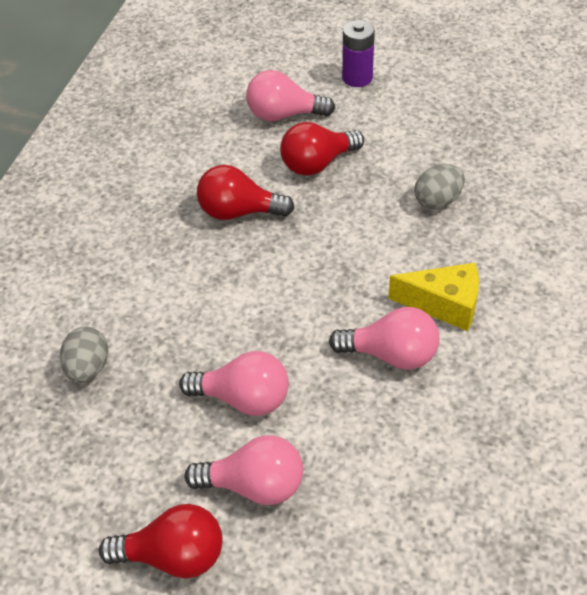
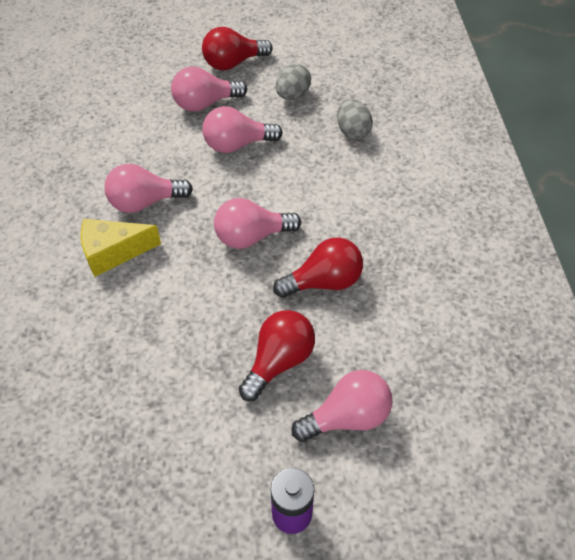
camera: 155 degrees right, 5 degrees up
(285, 276) = (251, 236): none -> pink light bulb
(437, 201) = (143, 355): grey egg -> grey egg (292, 95)

